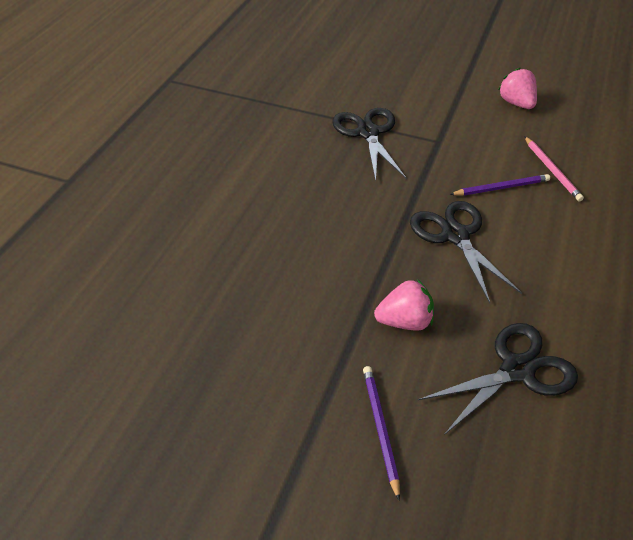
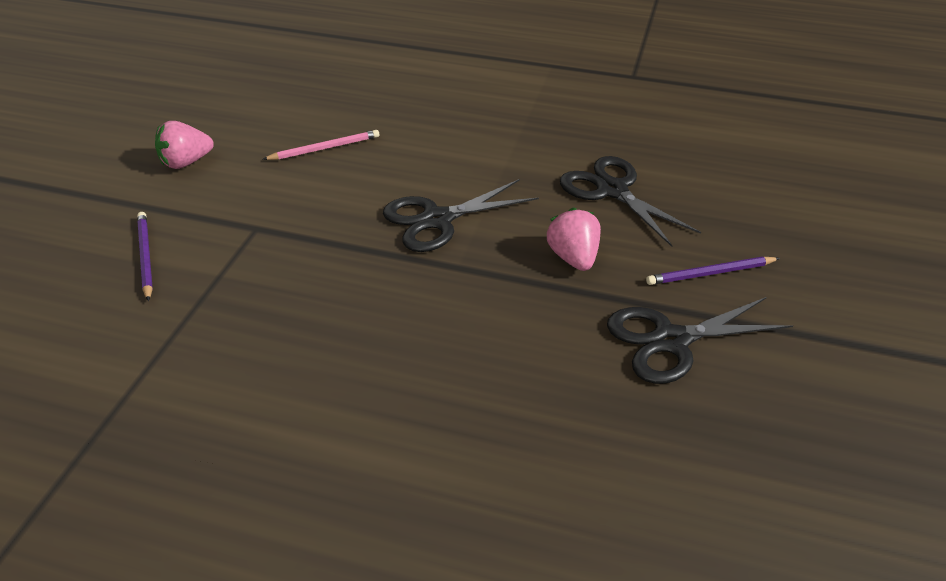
camera: 95 degrees left, 5 degrees down
(368, 133) = (225, 293): black scissors -> black scissors (671, 340)
(501, 187) = (354, 184): purple pencil -> purple pencil (145, 256)

